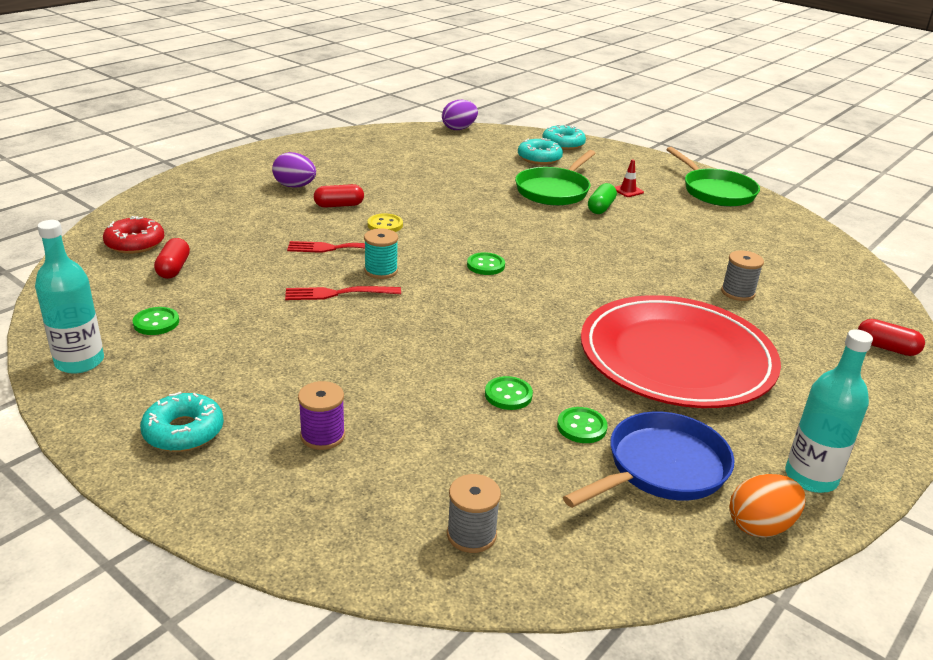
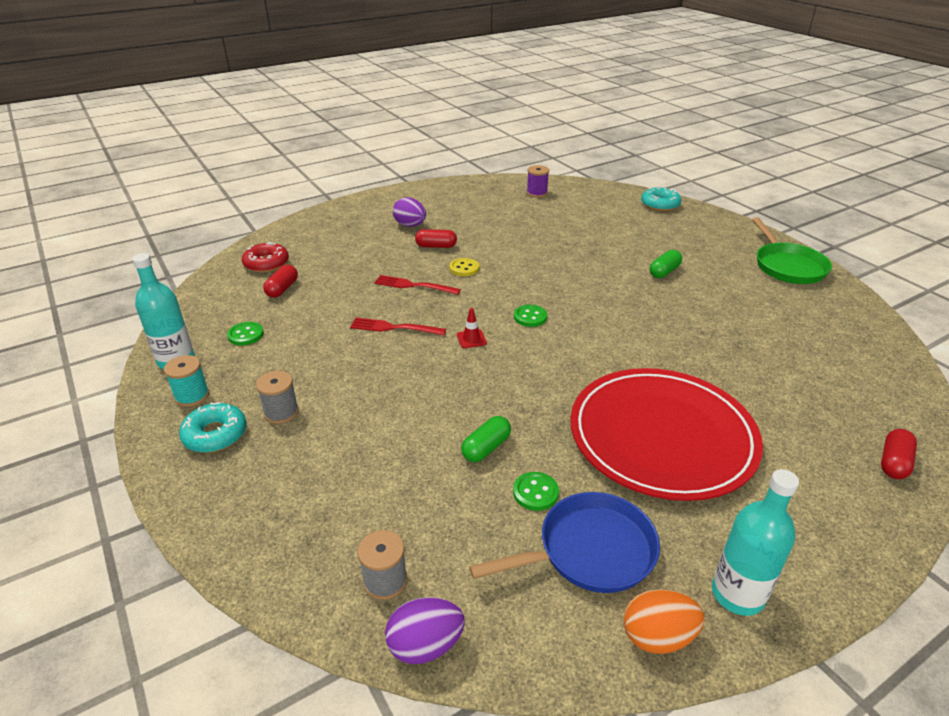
camera: 20 degrees right, 5 degrees up
(323, 436) = (315, 458): purple spool -> purple spool (537, 193)
(381, 271) = (439, 311): turquoise spool -> turquoise spool (192, 396)
(459, 129) = (573, 183): purple egg -> purple egg (425, 645)
(508, 395) = (486, 448): green button -> green capsule
(539, 158) = (631, 217): turquoise donut -> none
(554, 190) = (629, 250): green pan -> none
(628, 191) = (699, 257): red traffic cone -> red traffic cone (471, 339)
(737, 292) = (758, 376): grey spool -> grey spool (281, 412)
(886, 348) = (893, 463): red capsule -> red capsule turned 75 degrees clockwise

